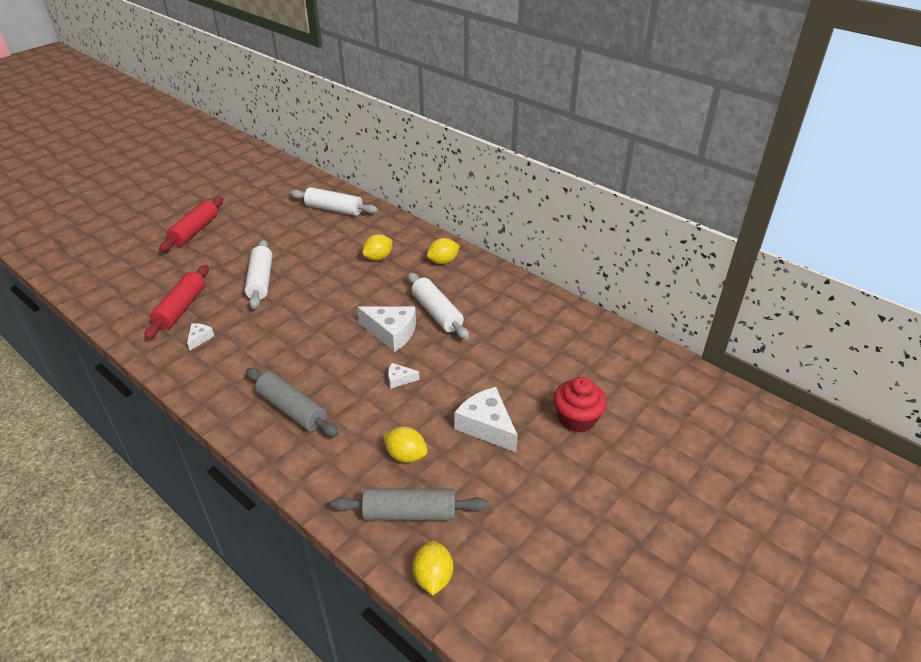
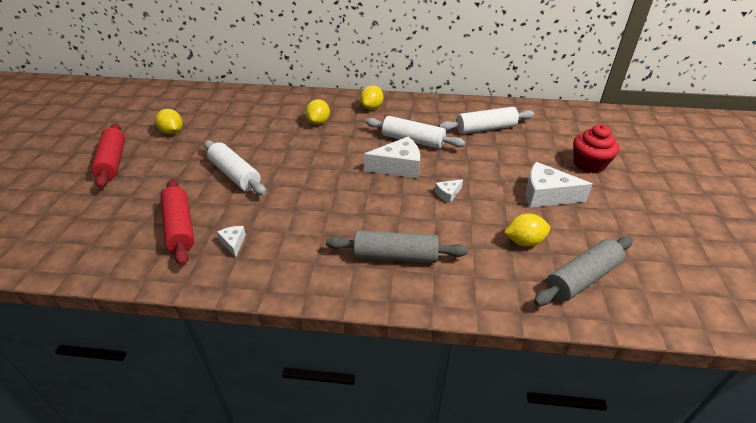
camera: 35 degrees left, 0 degrees up
(334, 209) = (235, 103): white rolling pin -> white rolling pin (485, 128)
(433, 577) = (657, 311): yellow lemon -> yellow lemon (172, 132)

